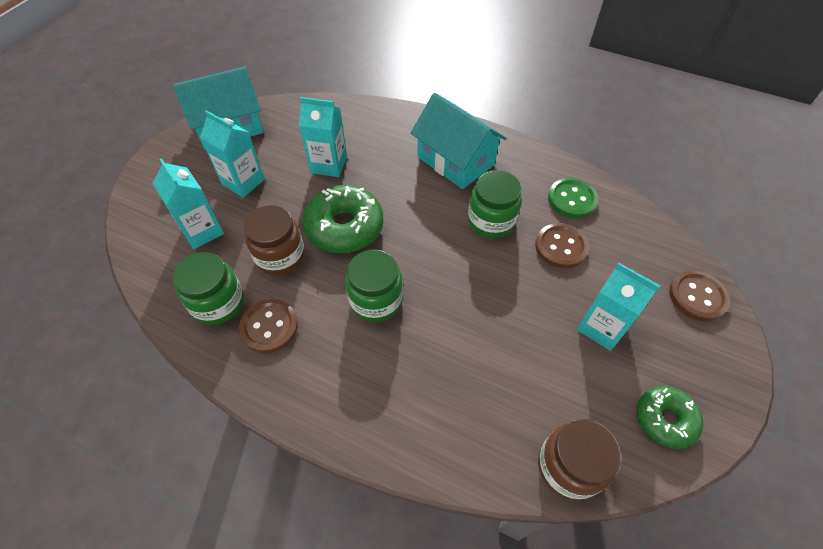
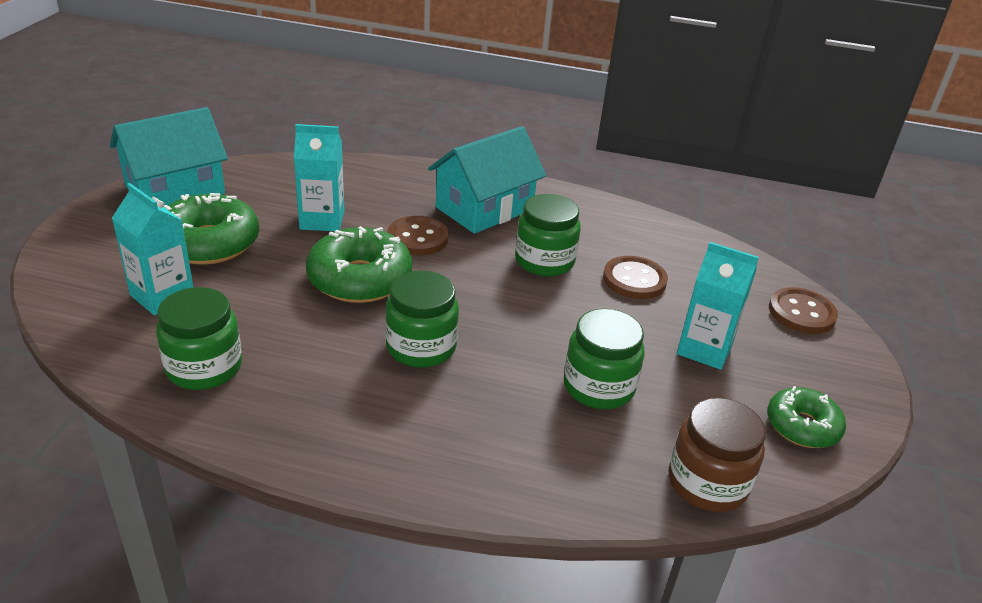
camera: 15 degrees left, 20 degrees down
(243, 182) = (209, 243): turquoise carton -> green donut
(269, 327) = (284, 386): brown button -> brown button (417, 238)
(280, 256) = (280, 313): brown jar -> none
(455, 161) = (484, 208): turquoise house -> turquoise house turned 75 degrees counterclockwise
(504, 356) = (598, 387): none -> green jar
(572, 199) = (634, 236): green button -> none

